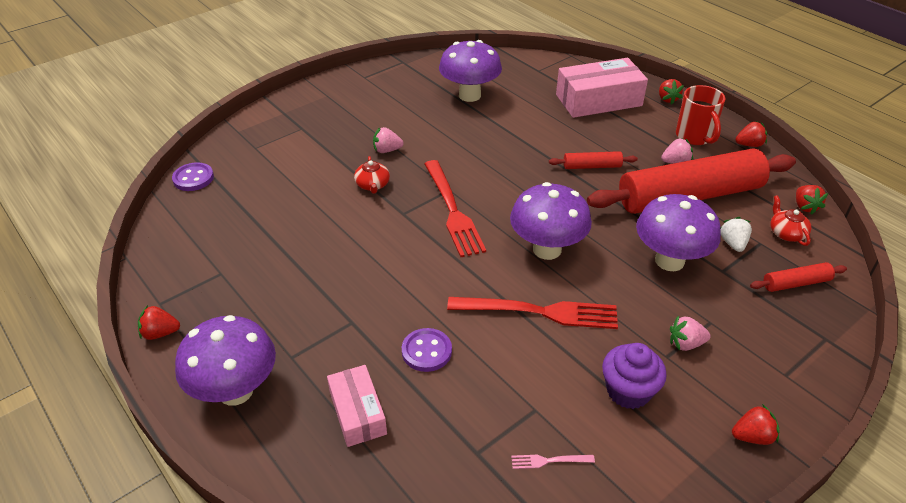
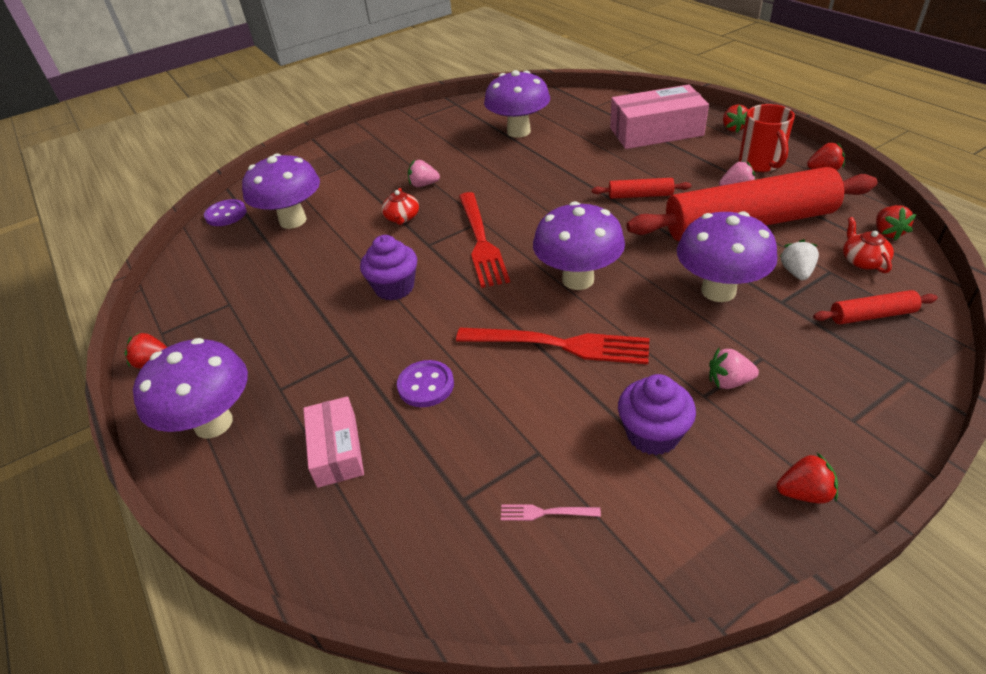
camera: 10 degrees right, 0 degrees up
(264, 186) = (293, 221): none -> purple mushroom
(379, 257) = (394, 288): none -> purple cupcake

